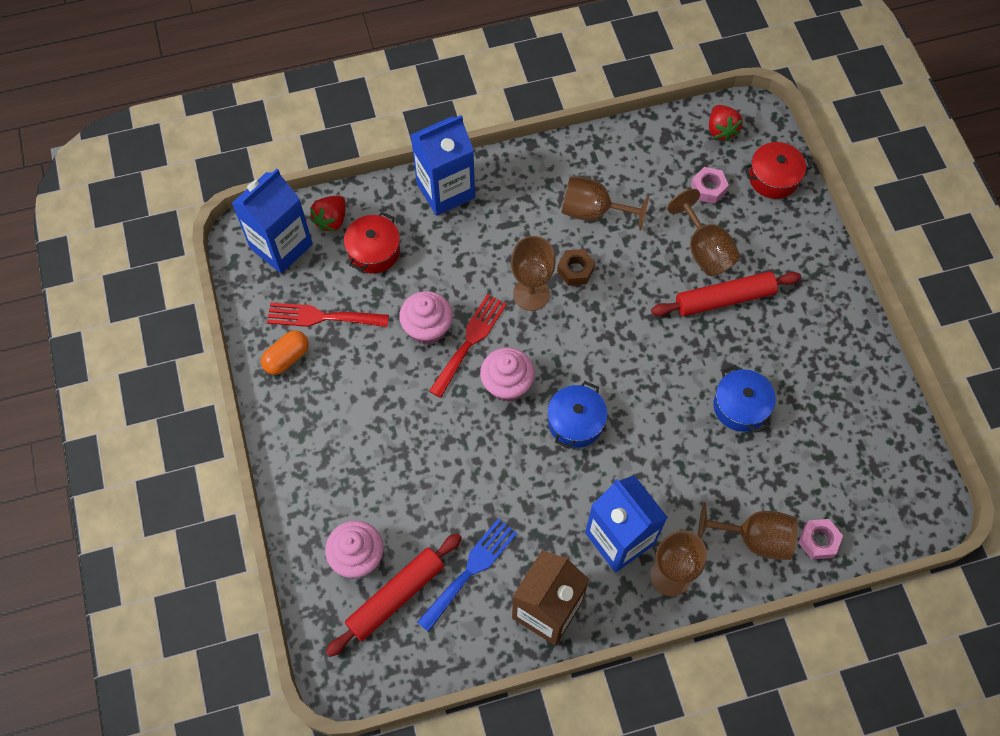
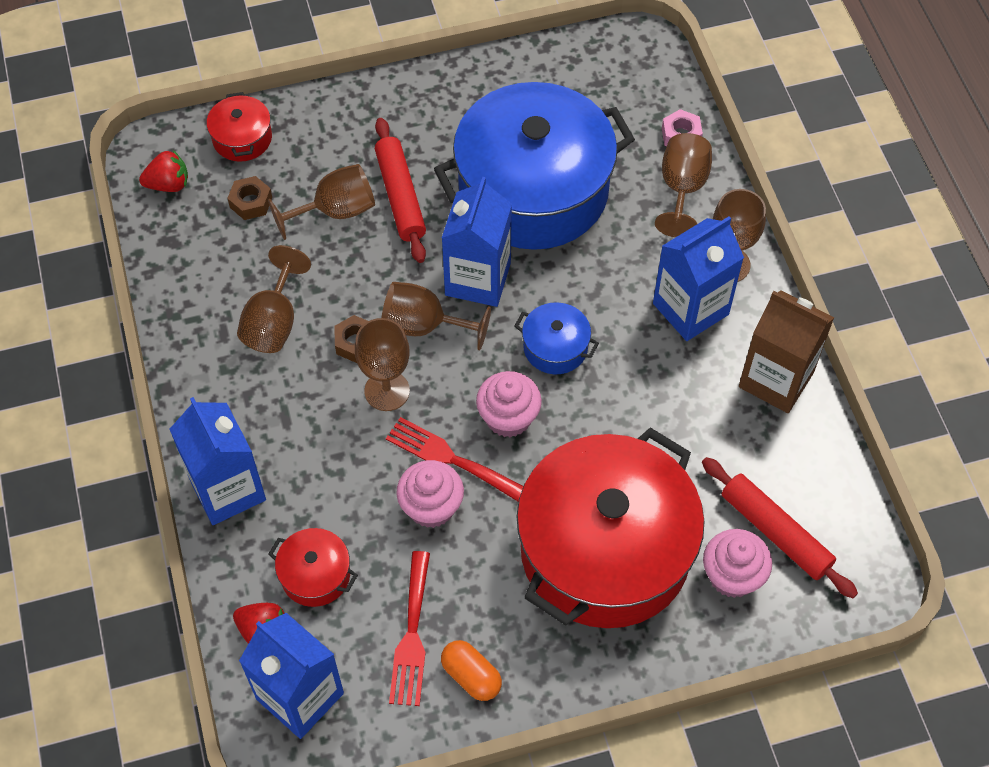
camera: 90 degrees left, 5 degrees down
(385, 457) = (605, 550): none -> red pot
(470, 570) = (738, 455): blue fork -> none
(593, 320) = (424, 326): none -> brown goblet
(642, 361) = (478, 279): none -> blue carton
(708, 188) = (251, 202): pink nut -> brown nut
(740, 406) = (533, 190): blue pot -> blue pot, size x2.45

